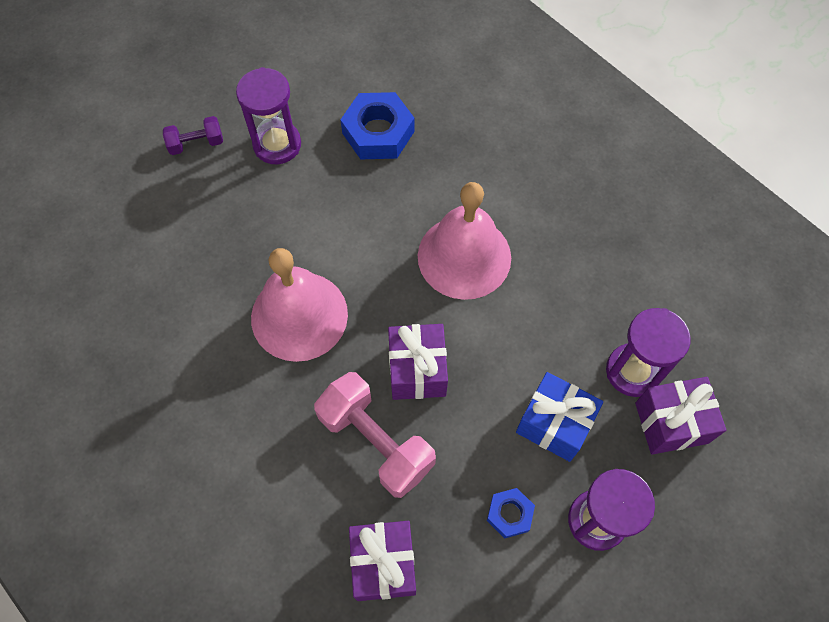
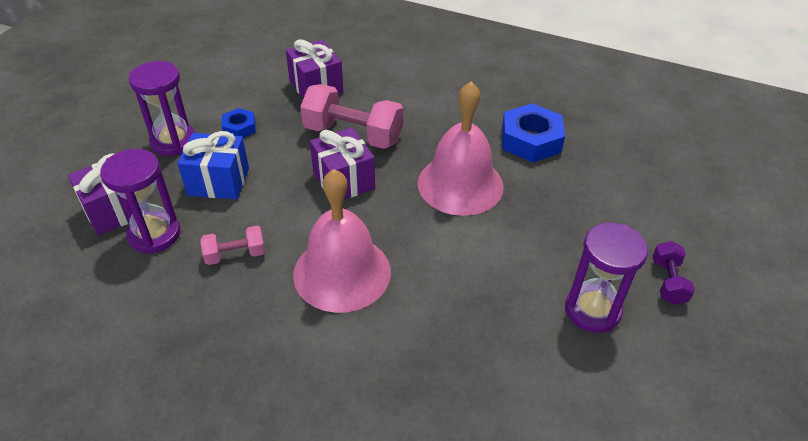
camera: 155 degrees right, 20 degrees down
(196, 143) = (668, 282): purple dumbbell -> purple dumbbell turned 45 degrees counterclockwise
(378, 132) = (499, 364): blue nut -> blue nut (530, 140)
(556, 314) = (235, 255): none -> pink dumbbell

